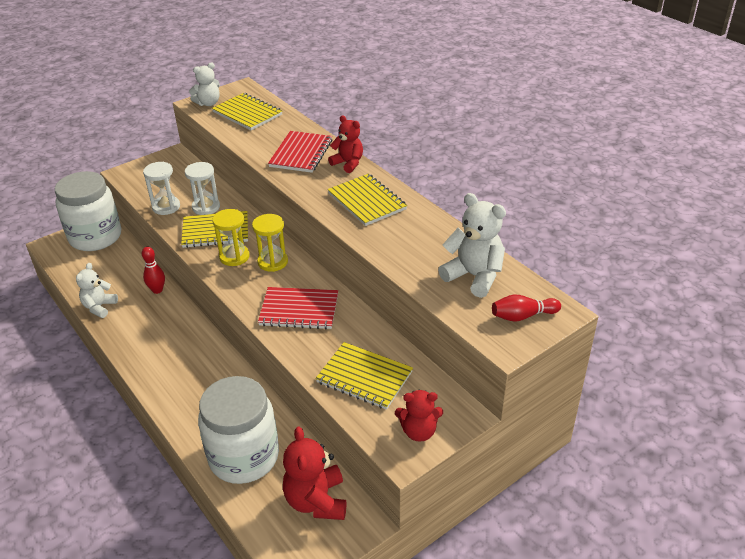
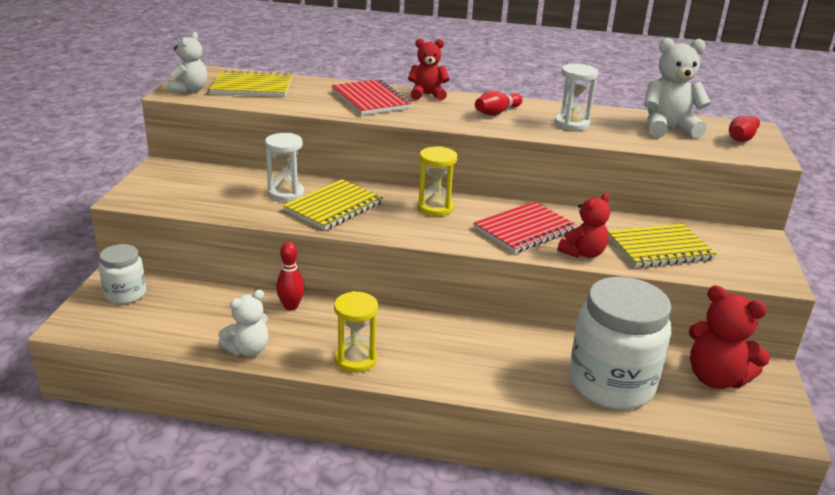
camera: 45 degrees left, 10 degrees down
(95, 237) = (125, 294): white jar -> white jar, size x0.52
(99, 307) = (248, 349): white teddy bear -> white teddy bear turned 105 degrees counterclockwise
(166, 207) = (239, 207): white hourglass -> white hourglass (571, 124)
(234, 257) = (391, 217): yellow hourglass -> yellow hourglass (355, 359)
(366, 201) = (497, 112): yellow notebook -> red bowling pin
(419, 431) = (757, 261): red teddy bear -> red teddy bear (583, 253)

